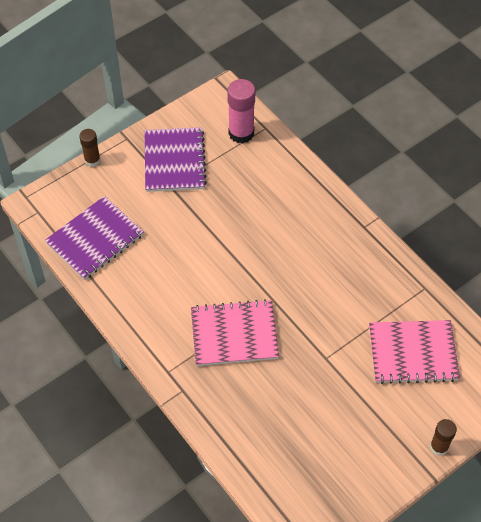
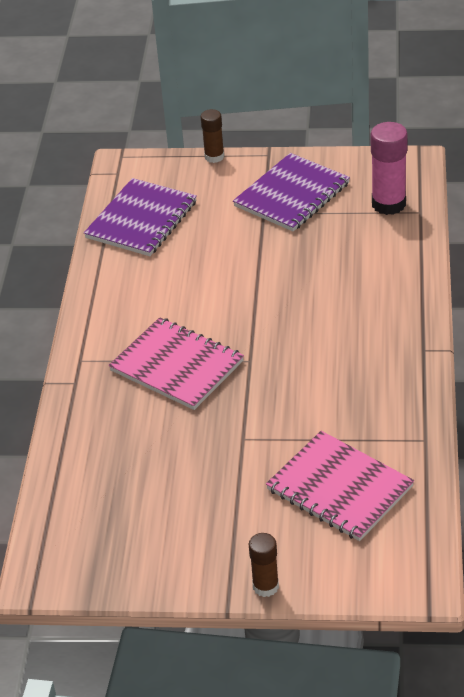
camera: 45 degrees right, 15 degrees down
(95, 239) = (141, 220): purple notebook -> purple notebook turned 60 degrees counterclockwise

